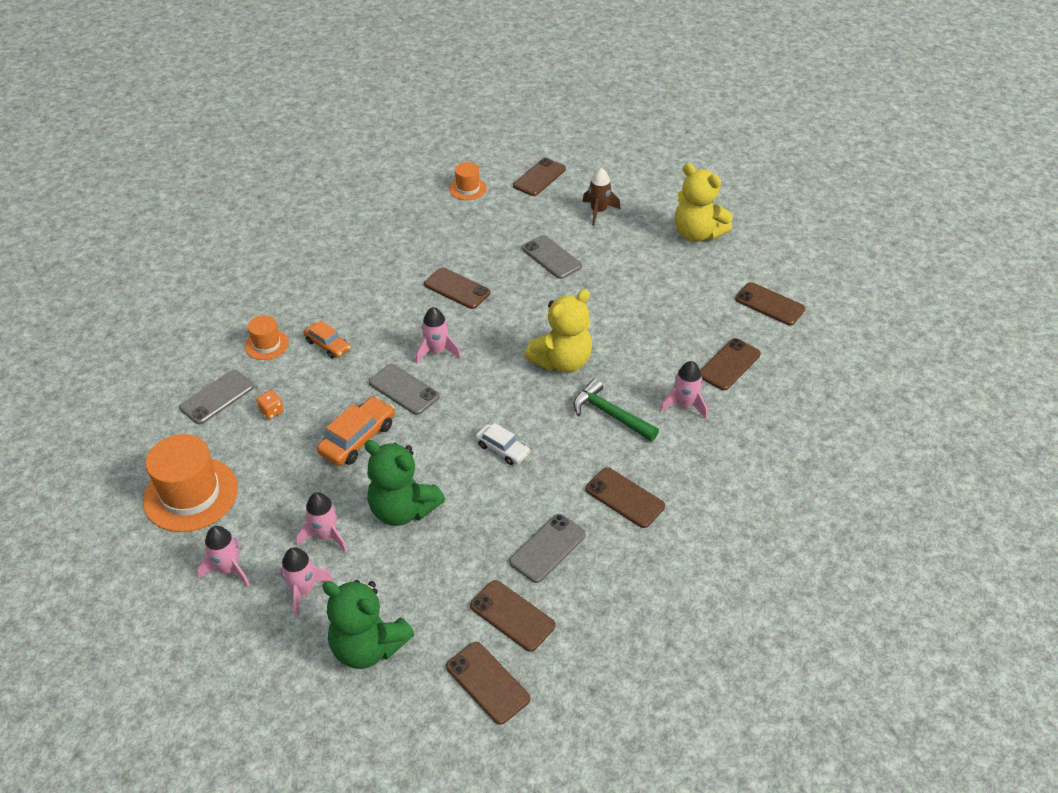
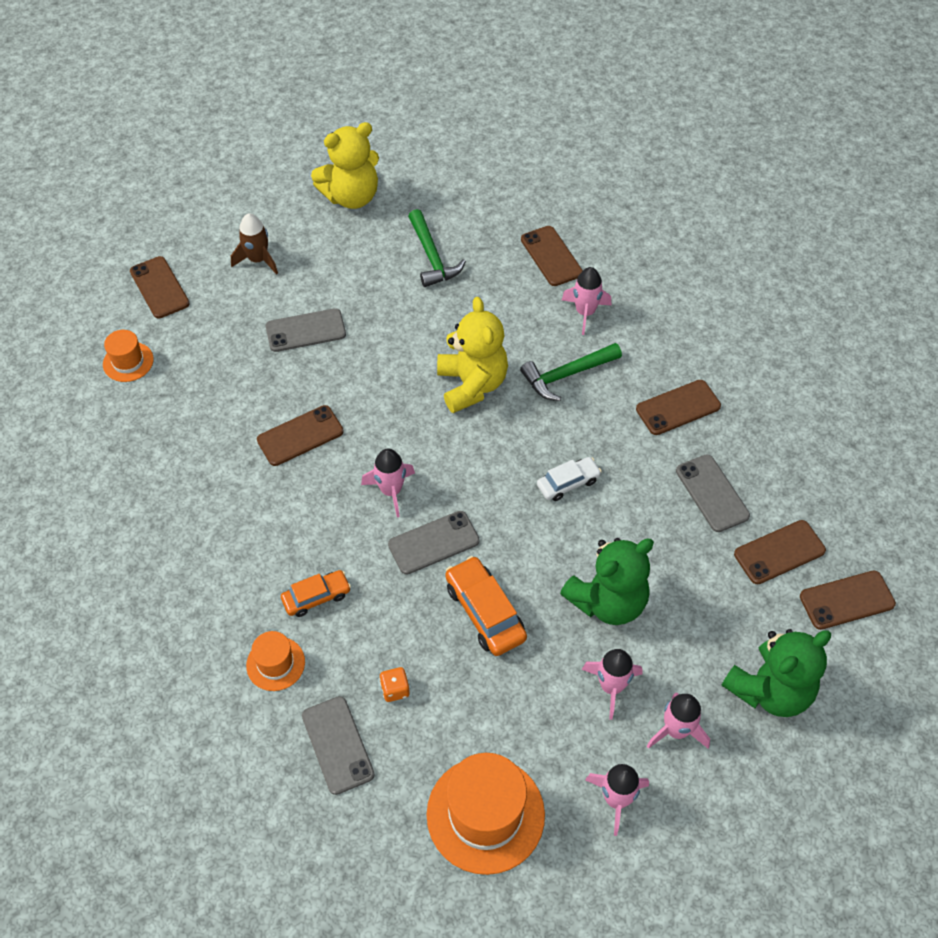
camera: 65 degrees left, 10 degrees up
(672, 296) = (432, 257): none -> green hammer
(769, 304) = (488, 190): brown phone -> none

